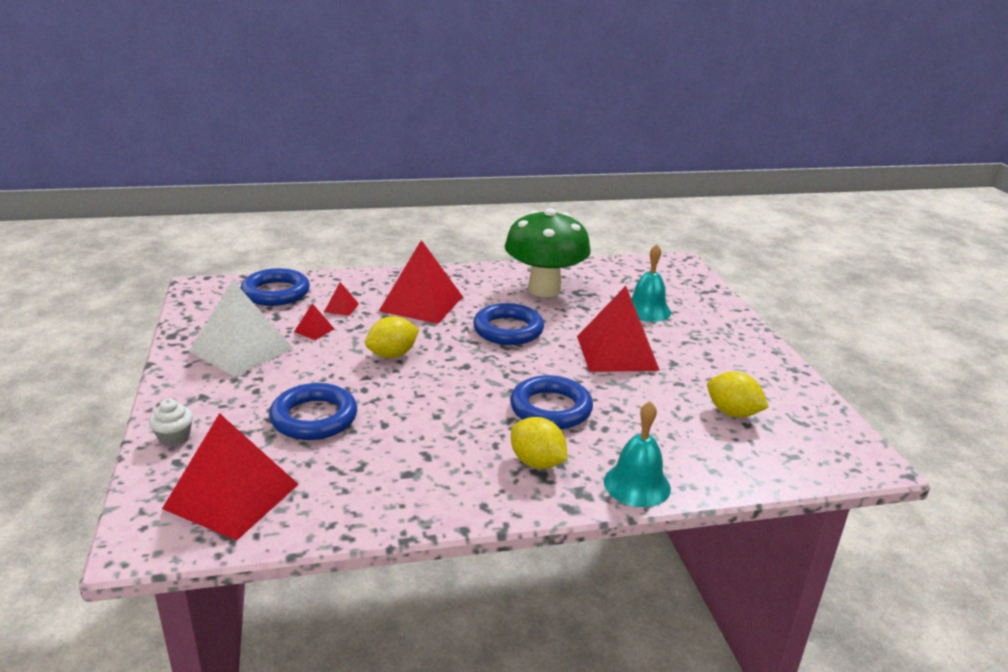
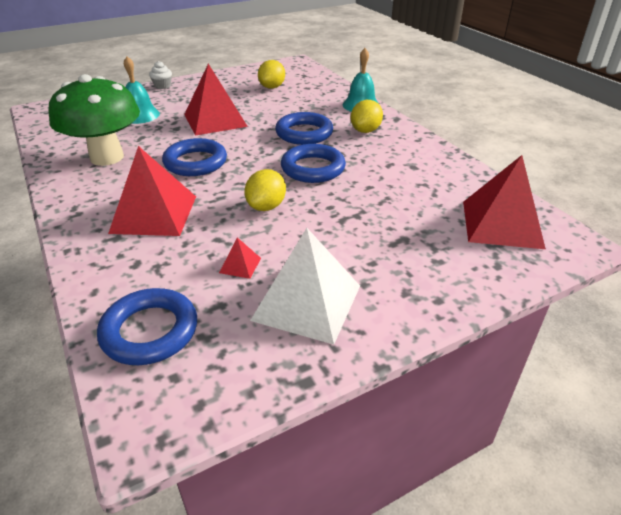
camera: 105 degrees left, 10 degrees up
(174, 438) = (474, 281): white cupcake -> white cupcake (162, 86)
(314, 418) = (387, 218): blue ring -> blue ring (313, 168)
(341, 308) = (179, 262): red pyramid -> none
(392, 355) = (266, 206): yellow lemon -> yellow lemon turned 75 degrees clockwise

